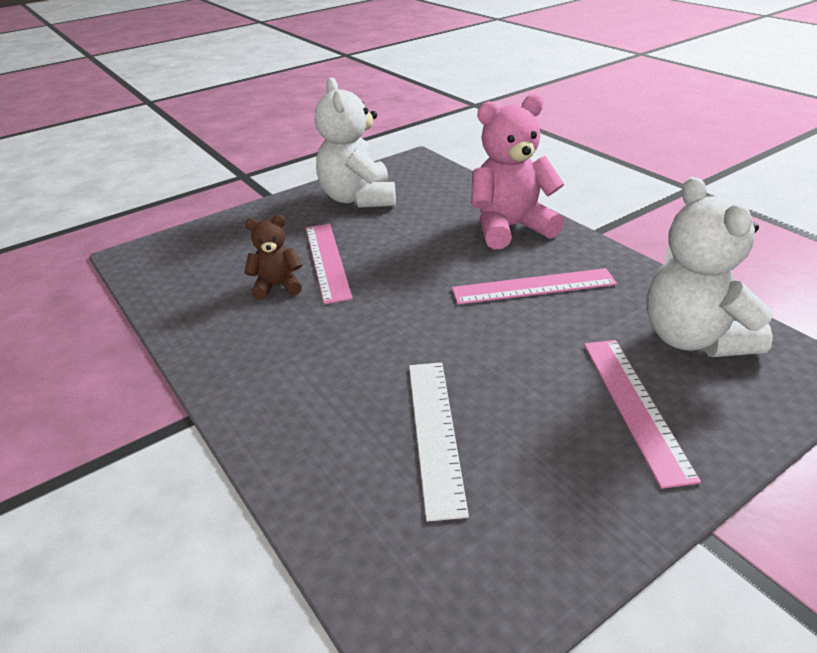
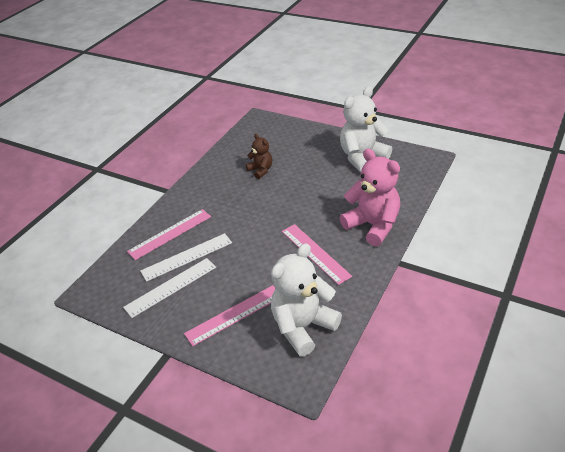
camera: 65 degrees right, 5 degrees up
(327, 261) = (292, 175): pink ruler -> pink ruler (170, 234)
(510, 478) = (171, 287): none -> white ruler

